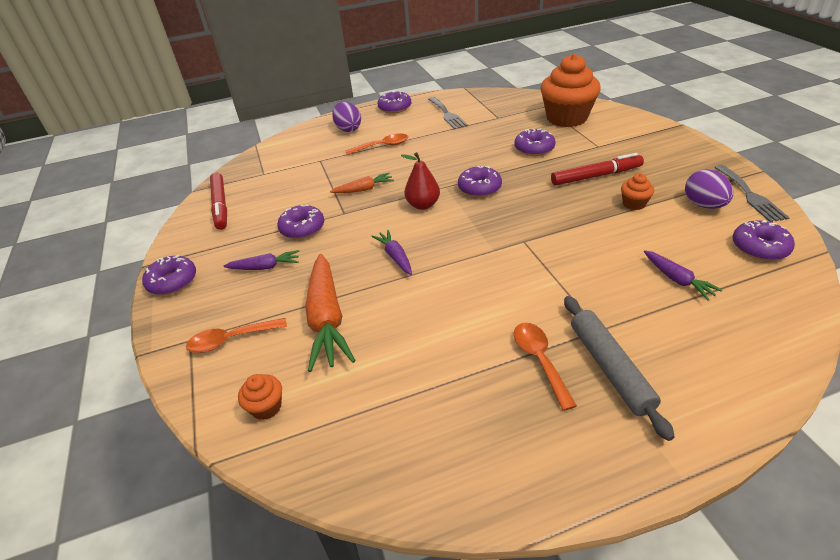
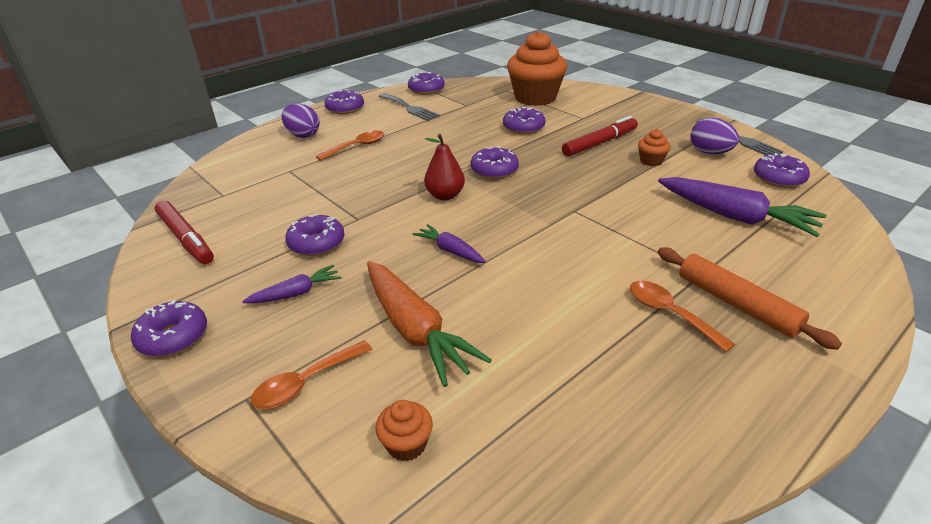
camera: 25 degrees left, 5 degrees down
(364, 189) = (365, 191): orange carrot -> none
(473, 97) = (426, 90): none -> purple donut
(609, 368) = (736, 304): grey rolling pin -> orange rolling pin
(677, 279) = (735, 216): purple carrot -> purple carrot, size x1.91

